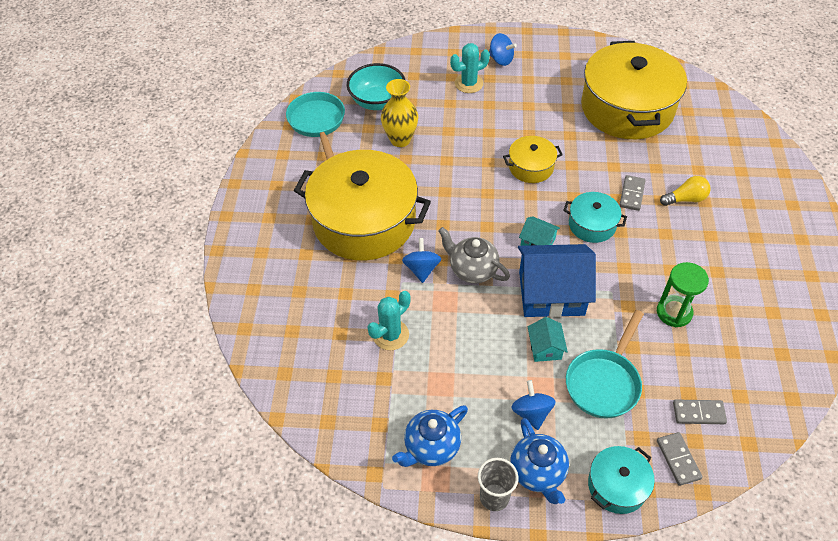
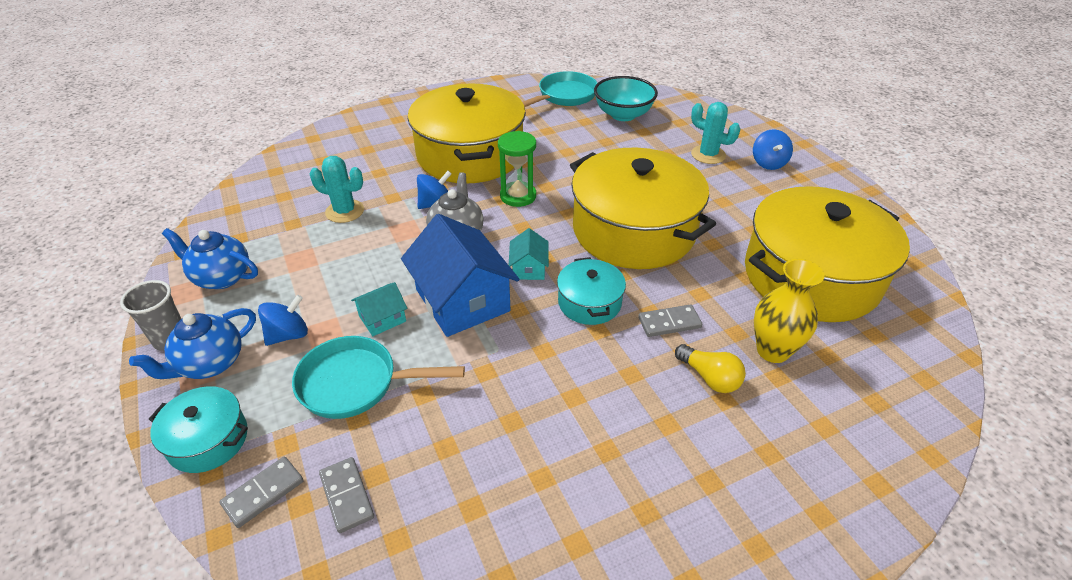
camera: 60 degrees right, 10 degrees down
(400, 139) = (588, 141): yellow vase -> yellow vase (772, 350)
(531, 167) = (634, 230): yellow pot -> yellow pot, size x2.17
(674, 312) = (502, 421): green hourglass -> green hourglass (518, 196)

